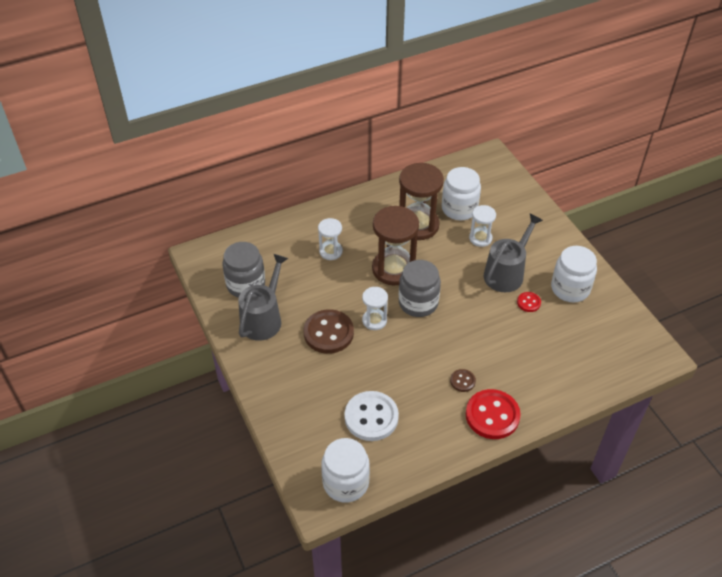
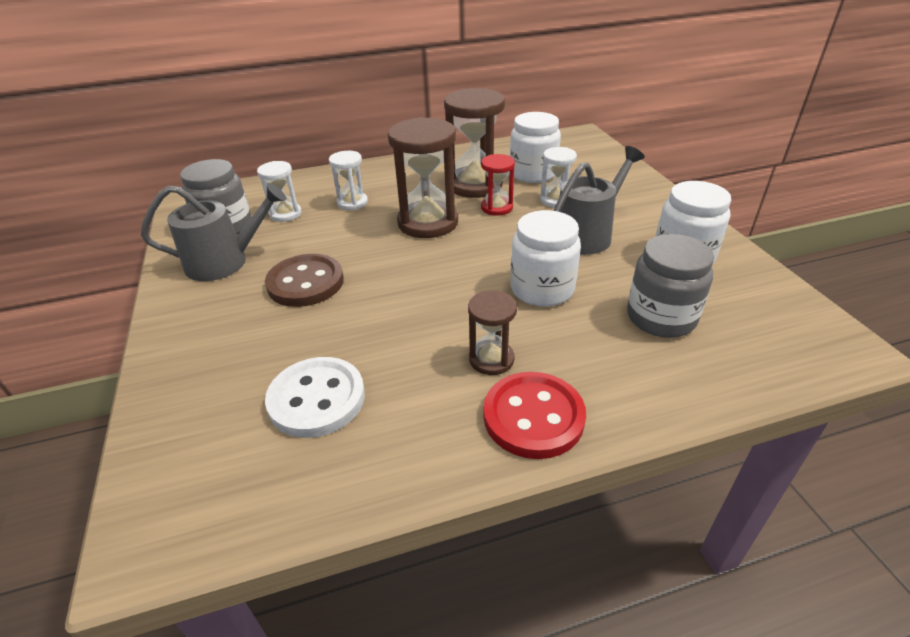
camera: 10 degrees right, 10 degrees down
(263, 319) = (224, 262): grey watering can -> grey watering can turned 45 degrees clockwise
(345, 482) = (216, 509): white jar -> white jar (542, 289)
(374, 320) = (378, 273): white hourglass -> white hourglass (285, 214)
(418, 303) = (449, 258): grey jar -> grey jar (661, 317)
(439, 249) = (497, 207): none -> red hourglass
(462, 381) = (491, 359): brown button -> brown hourglass
(528, 302) = (617, 268): red button -> none

